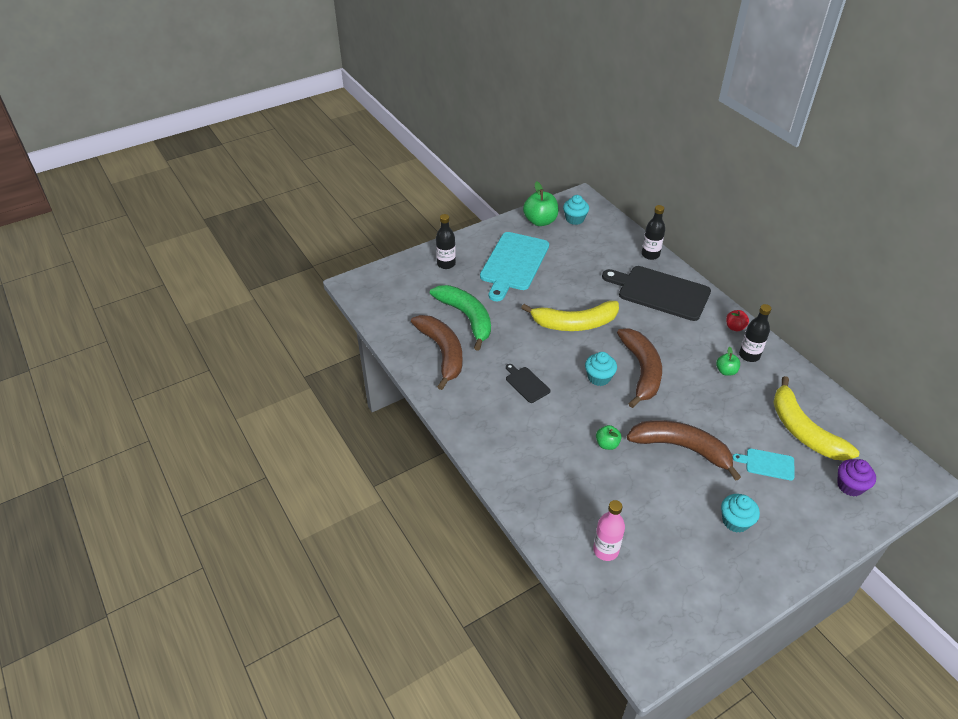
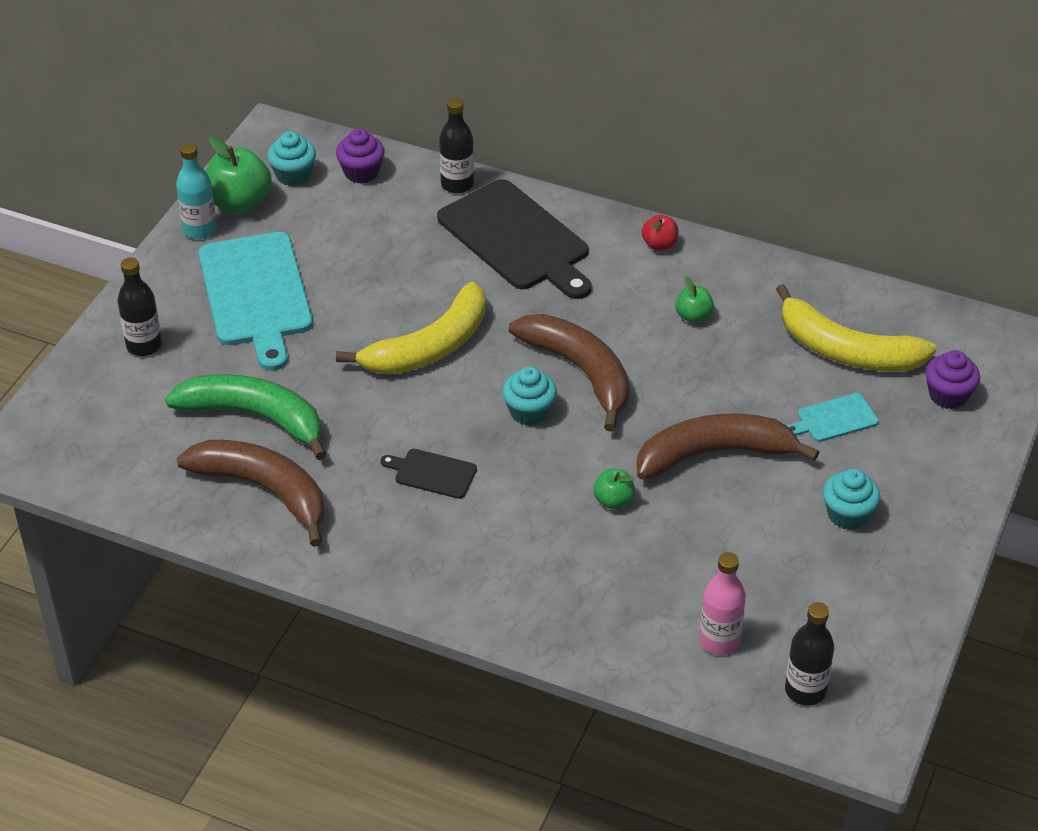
camera: 35 degrees left, 0 degrees up
(512, 225) = (200, 230): none -> turquoise bottle
(607, 230) = (361, 172): none -> purple cupcake
(660, 292) = (517, 239): black cutting board -> black cutting board turned 120 degrees counterclockwise
(749, 355) = (707, 278): black bottle -> black bottle (805, 690)

